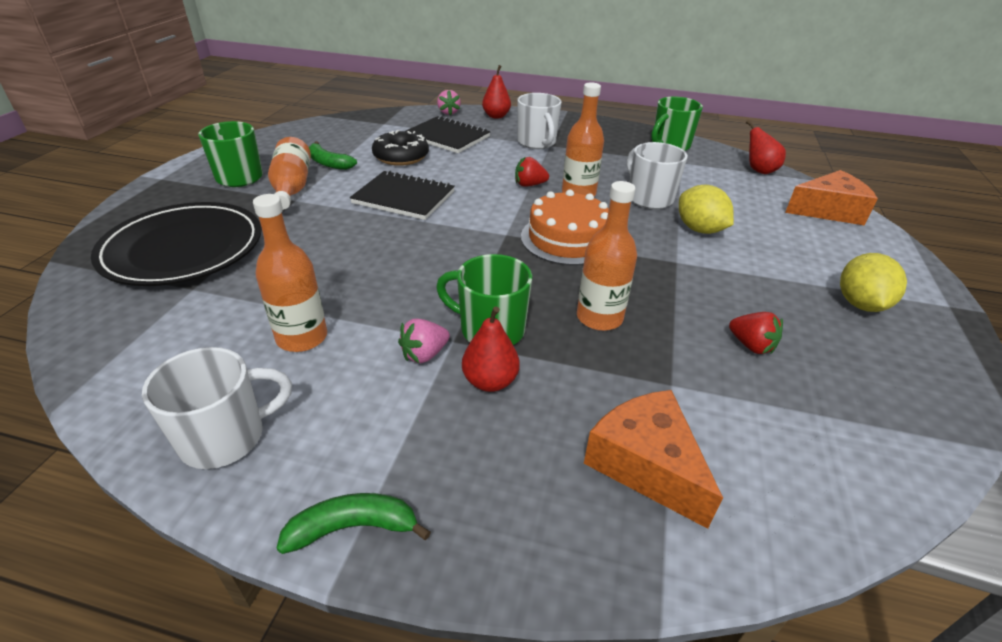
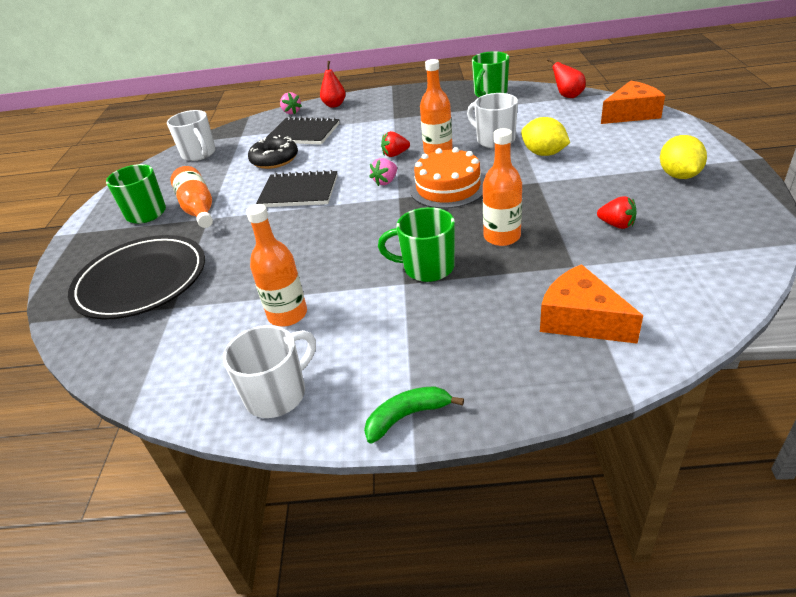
camera: 10 degrees left, 0 degrees up
(328, 163) = (216, 181): green banana -> none
(424, 354) = (388, 298): pink strawberry -> pink strawberry (386, 181)
(490, 381) = (447, 301): red pear -> none
(537, 143) = (382, 119): white mug -> white mug (199, 154)

